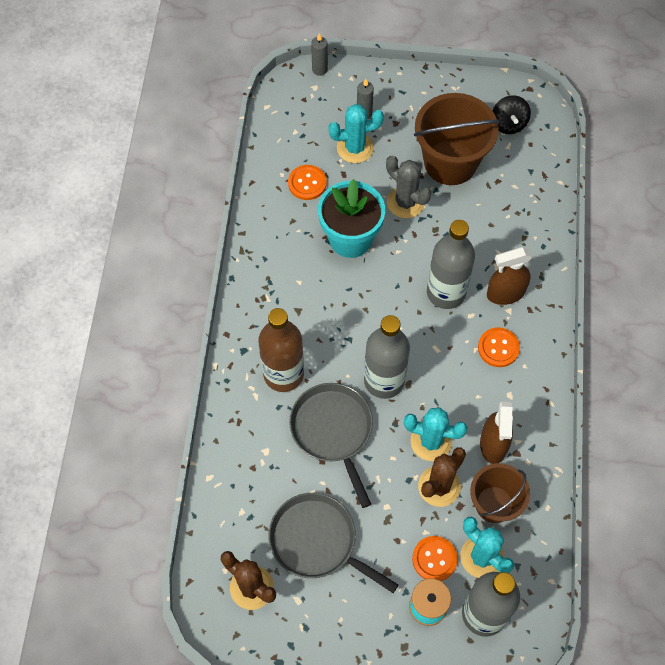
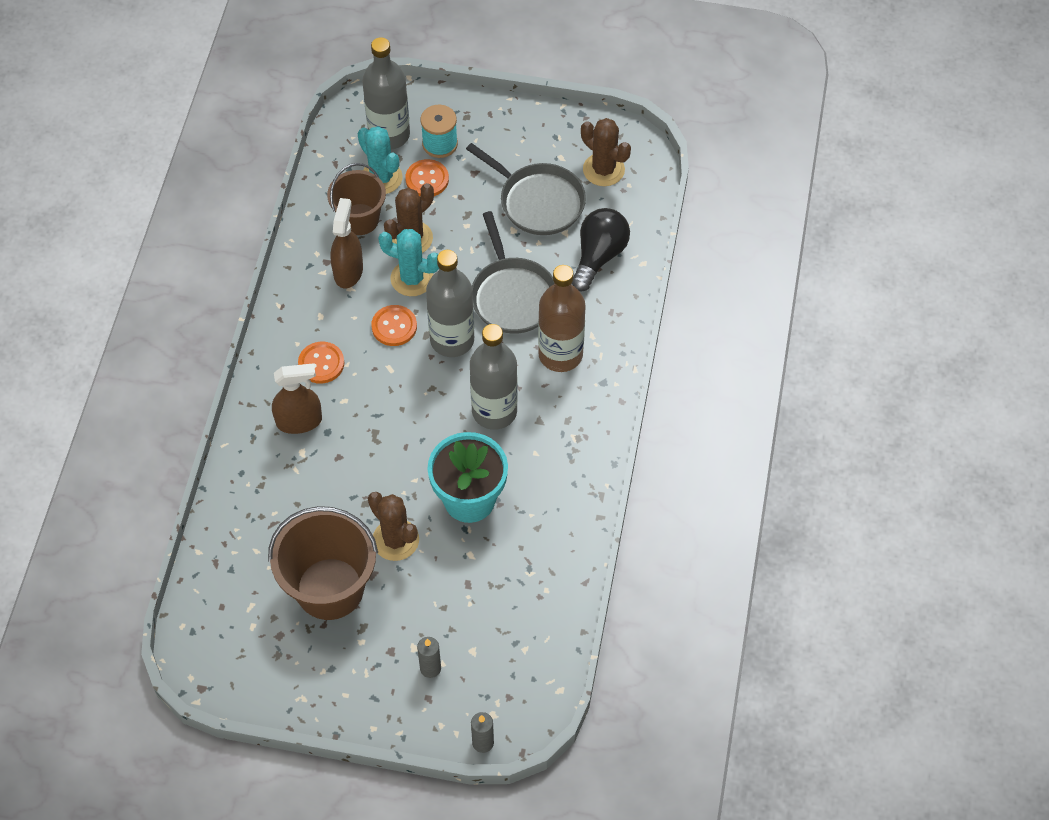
camera: 175 degrees left, 5 degrees down
(252, 481) = (599, 256): none -> black light bulb
(307, 183) = (515, 575): orange button -> orange button (394, 326)
(355, 148) = (449, 619): turquoise cactus -> none
(405, 202) = (395, 540): grey cactus -> brown cactus
(446, 292) = (367, 427): grey bottle -> grey bottle (494, 411)
(508, 124) = (243, 637): black spinning top -> none

